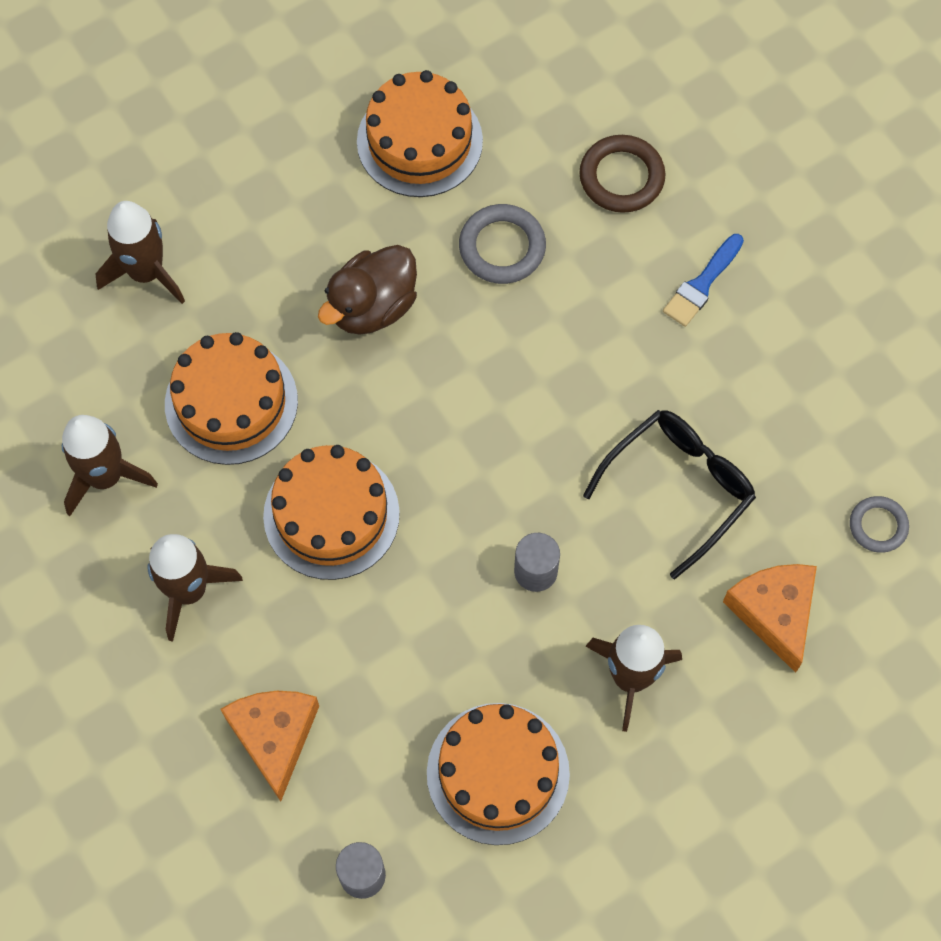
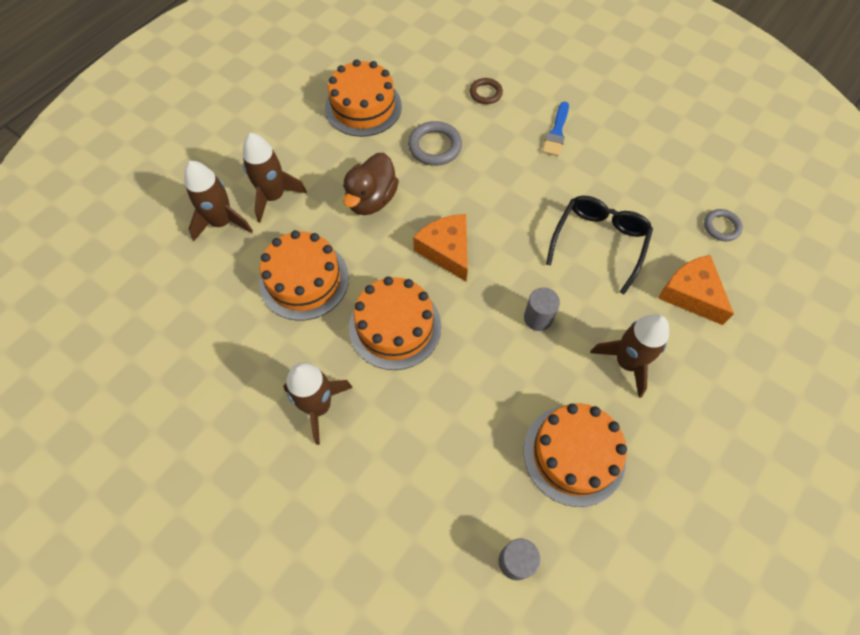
camera: 20 degrees left, 5 degrees down
(105, 476) = (236, 352): brown rocket -> brown rocket (274, 196)
(274, 737) = (414, 485): orange cheese -> orange cheese (447, 250)
(621, 177) = (485, 93): brown ring -> brown ring, size x0.64

